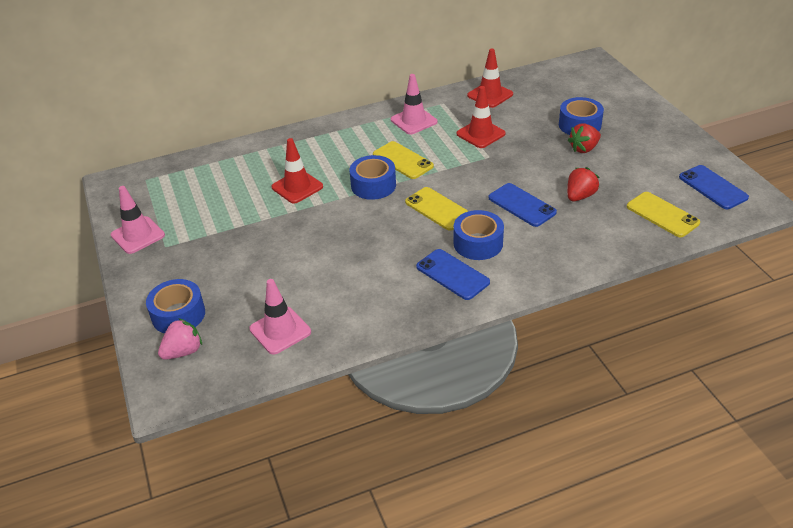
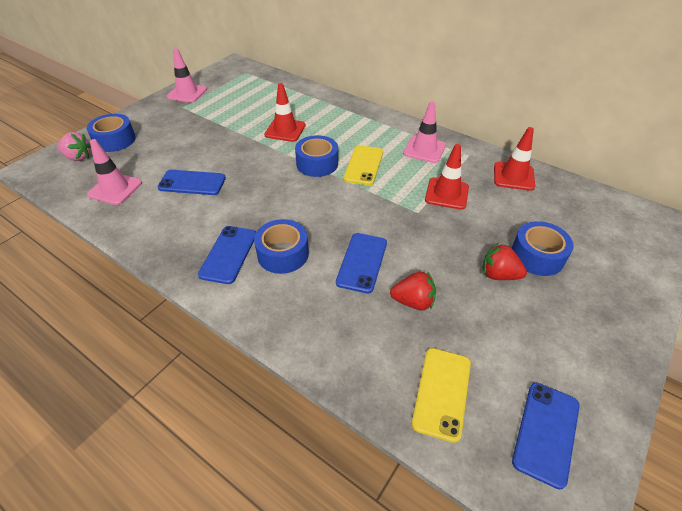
camera: 55 degrees right, 5 degrees up
(324, 272) = (192, 183): none -> blue phone
(438, 209) = (313, 210): yellow phone -> none

